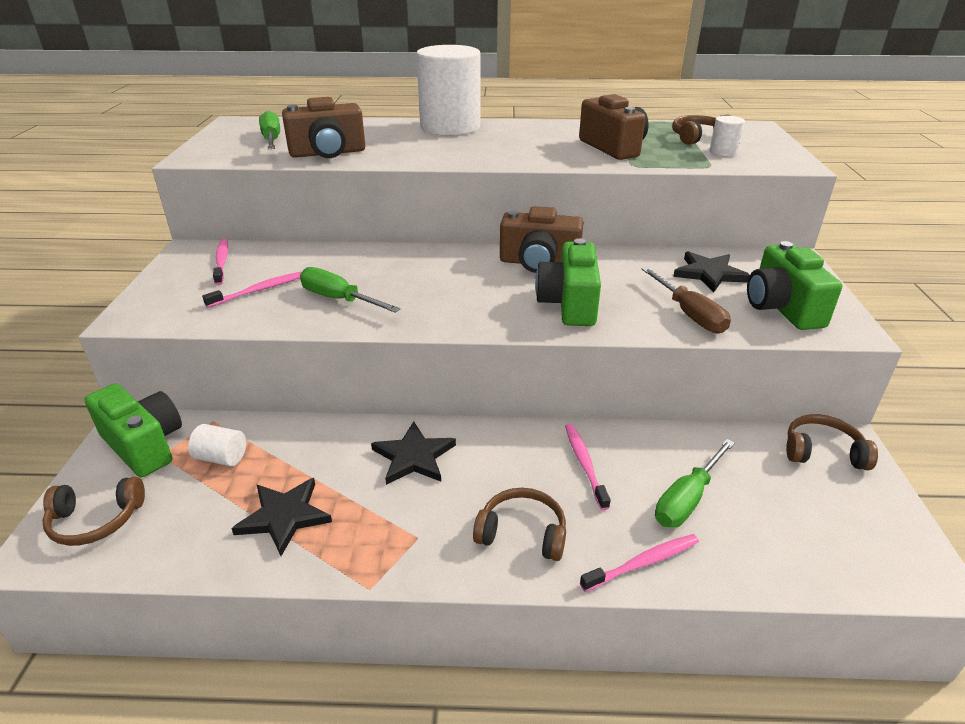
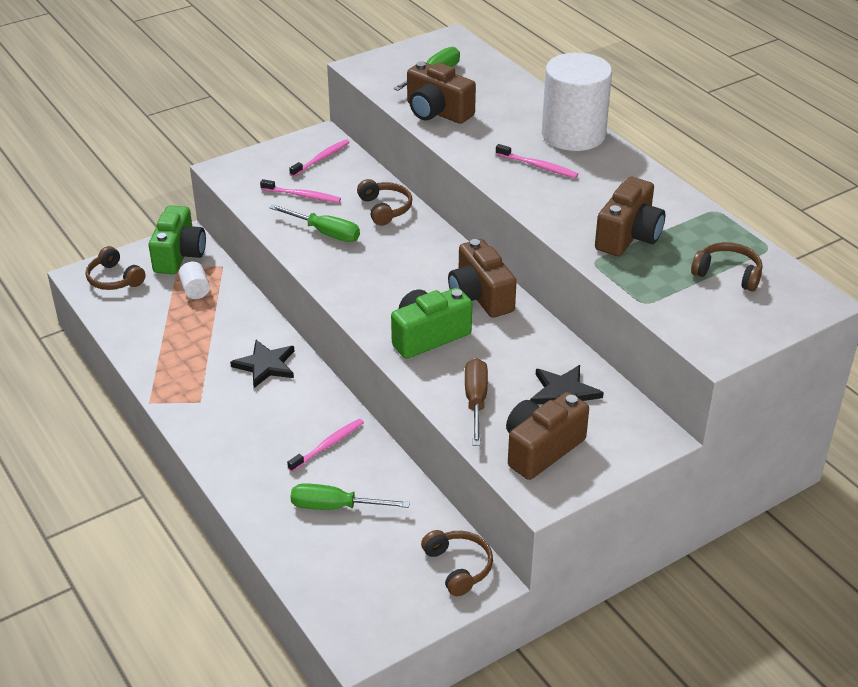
camera: 55 degrees right, 5 degrees up
(284, 516) = (172, 342): black star -> none
(339, 299) = (325, 233): green screwdriver -> green screwdriver turned 120 degrees clockwise
(522, 533) = (238, 442): brown headphones -> brown headphones (385, 209)
(643, 563) = (257, 504): pink toothbrush -> pink toothbrush (538, 166)
(689, 314) = (475, 401): brown screwdriver -> brown screwdriver turned 150 degrees clockwise
(723, 152) = (699, 300): white cylinder -> none
(781, 308) = (541, 449): green camera -> brown camera

